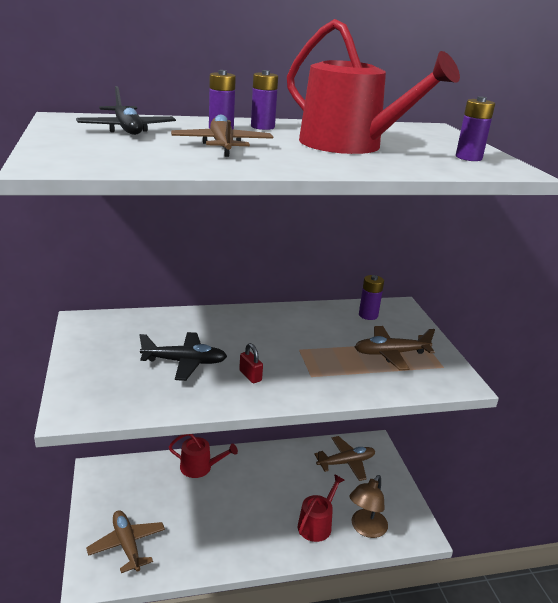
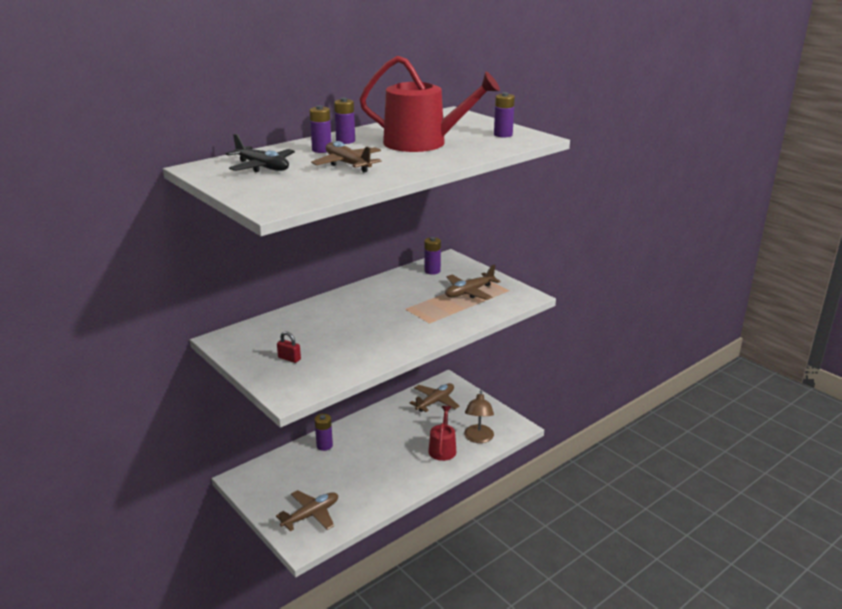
camera: 25 degrees left, 0 degrees up
(127, 545) = (311, 515): brown plane -> brown plane turned 105 degrees clockwise
(185, 362) = (333, 342): black plane -> none
(200, 467) = (324, 445): red watering can -> purple battery
(250, 376) = (388, 335): red padlock -> red padlock (289, 358)

